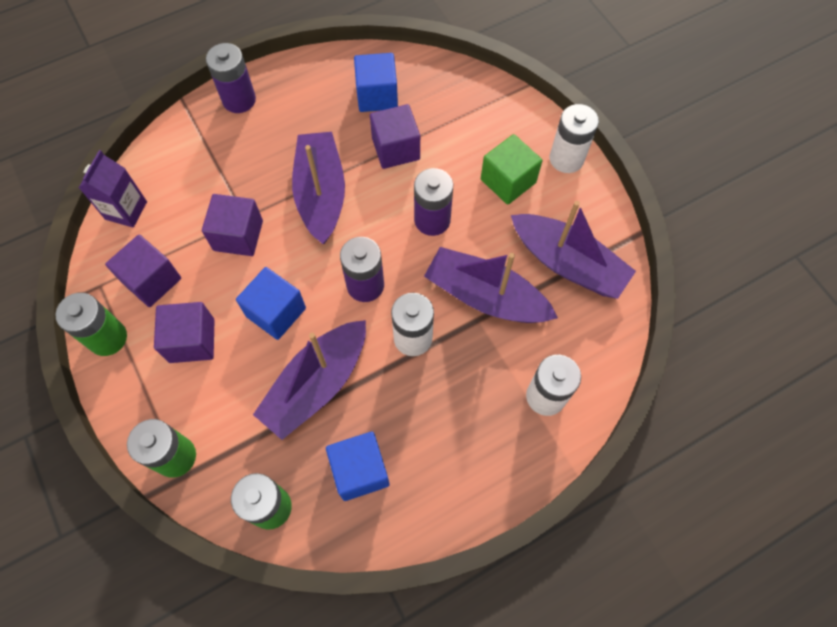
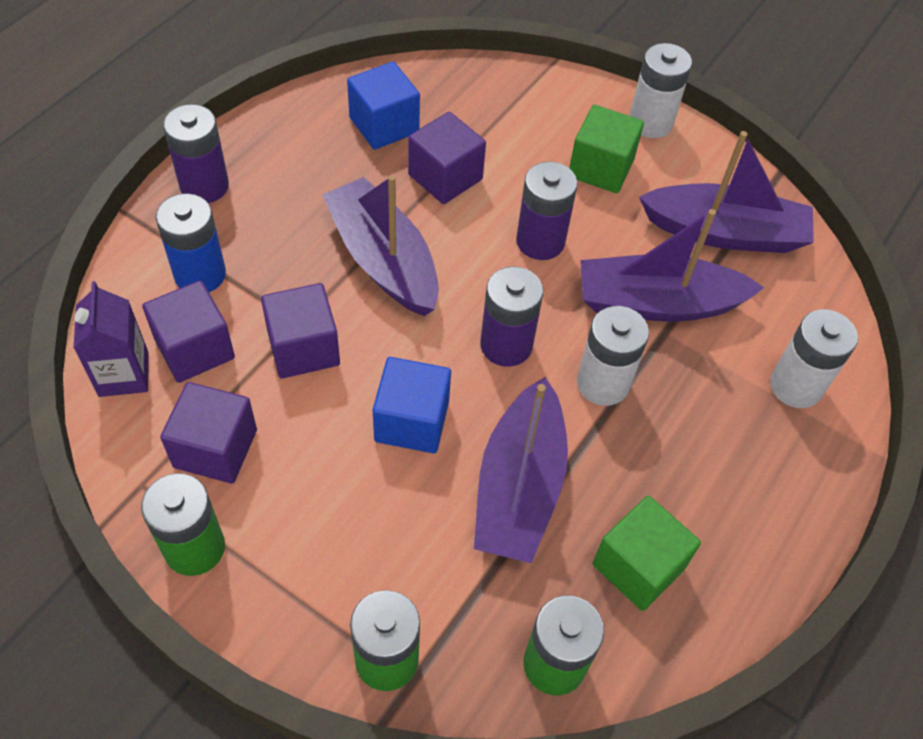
camera: 30 degrees left, 10 degrees down
(192, 340) = (319, 502): purple cube -> purple cube (194, 349)
(204, 161) = (200, 274): none -> blue battery
(360, 471) = (638, 566): blue cube -> green cube

